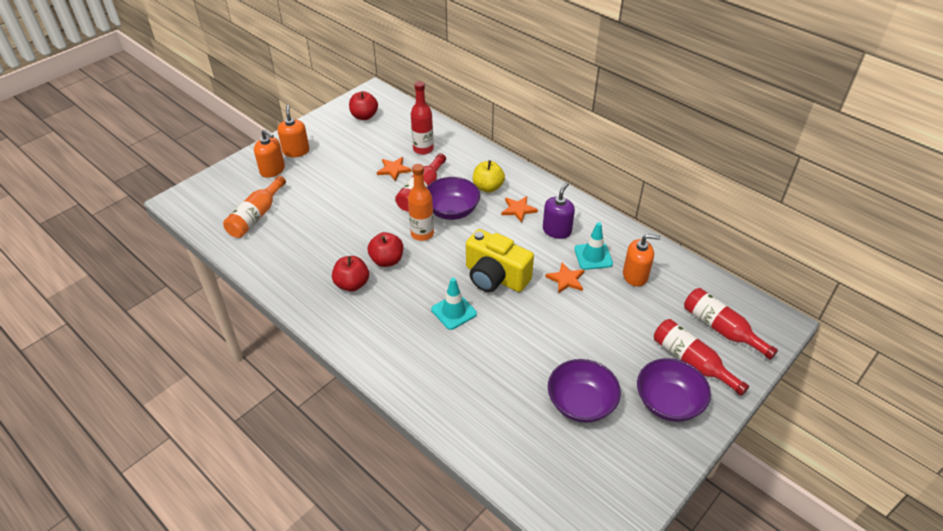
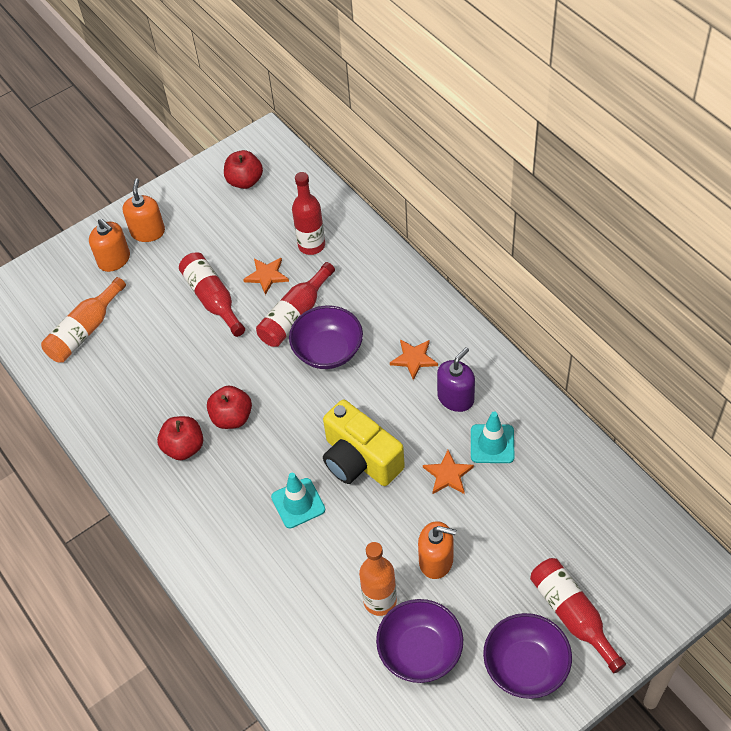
camera: 15 degrees right, 10 degrees up
(422, 234) = (283, 382): orange bottle -> orange bottle (380, 601)
(488, 187) = (382, 318): yellow apple -> none
(635, 275) = (538, 480): orange soap dispenser -> orange soap dispenser (436, 560)
(721, 329) = (625, 574): red bottle -> red bottle (212, 299)

